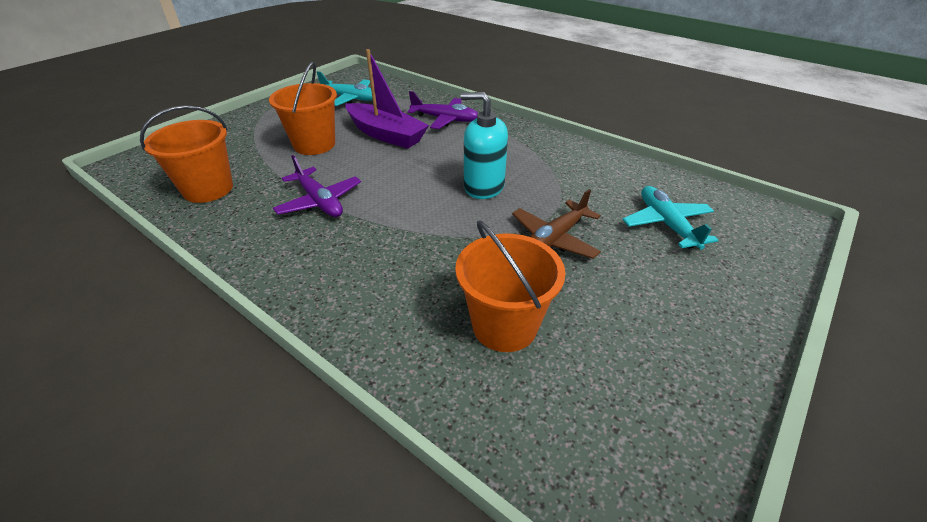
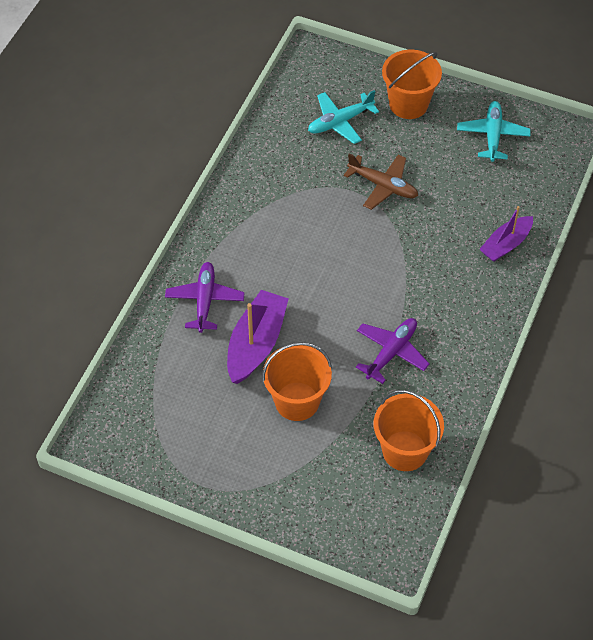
camera: 105 degrees left, 15 degrees up
(351, 98) = (173, 413): turquoise plane -> turquoise plane (492, 135)
(412, 337) = (506, 244): none -> purple boat
(483, 187) = (328, 241): turquoise soap dispenser -> none
(504, 326) = (478, 201): orange bucket -> orange bucket (408, 104)

